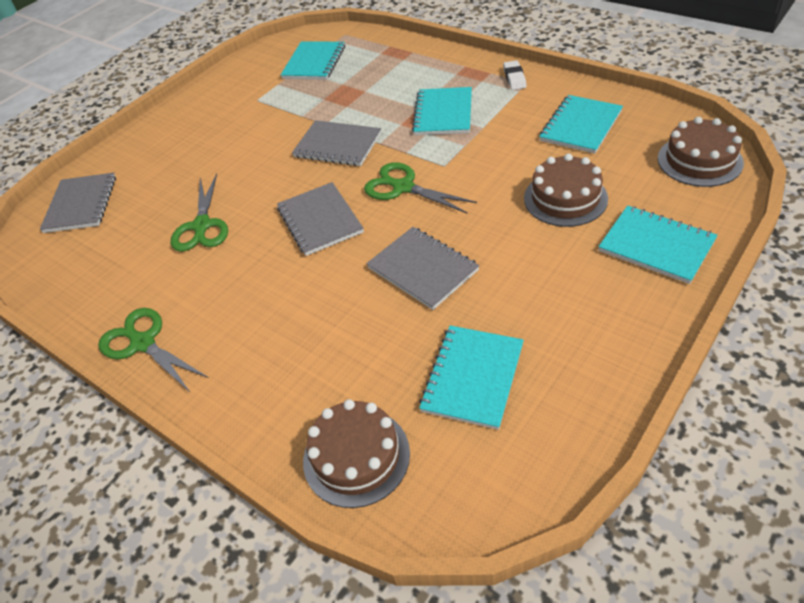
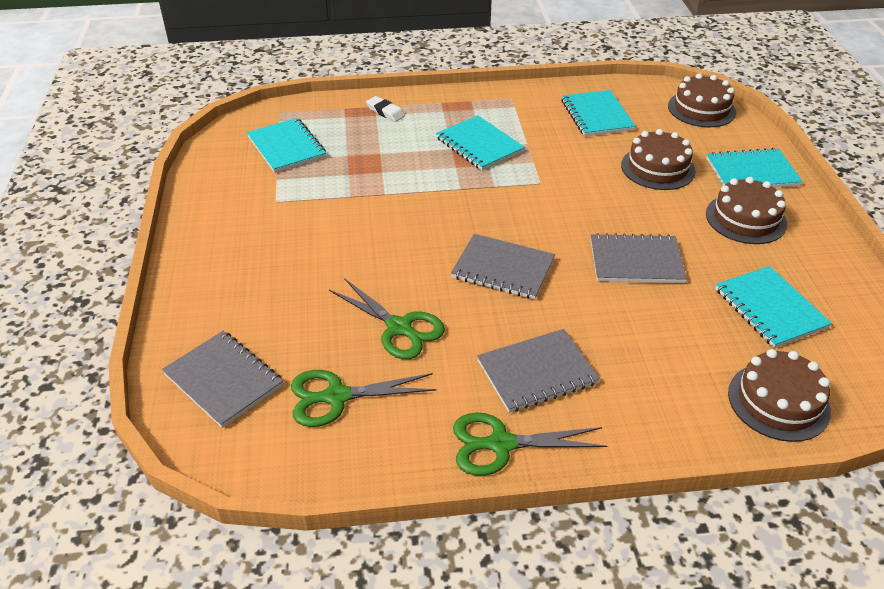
camera: 50 degrees left, 5 degrees down
(337, 145) = (424, 206): grey notebook -> grey notebook (537, 372)
(403, 187) = (532, 212): green scissors -> green scissors (336, 397)
(514, 78) = (497, 98): white eraser -> white eraser (385, 112)
(578, 286) = (745, 219): none -> brown cake

